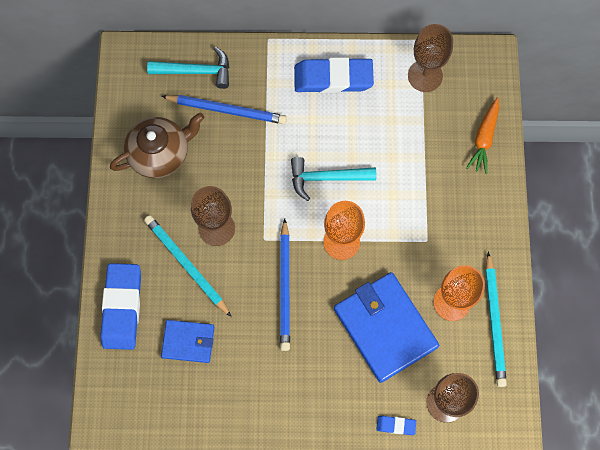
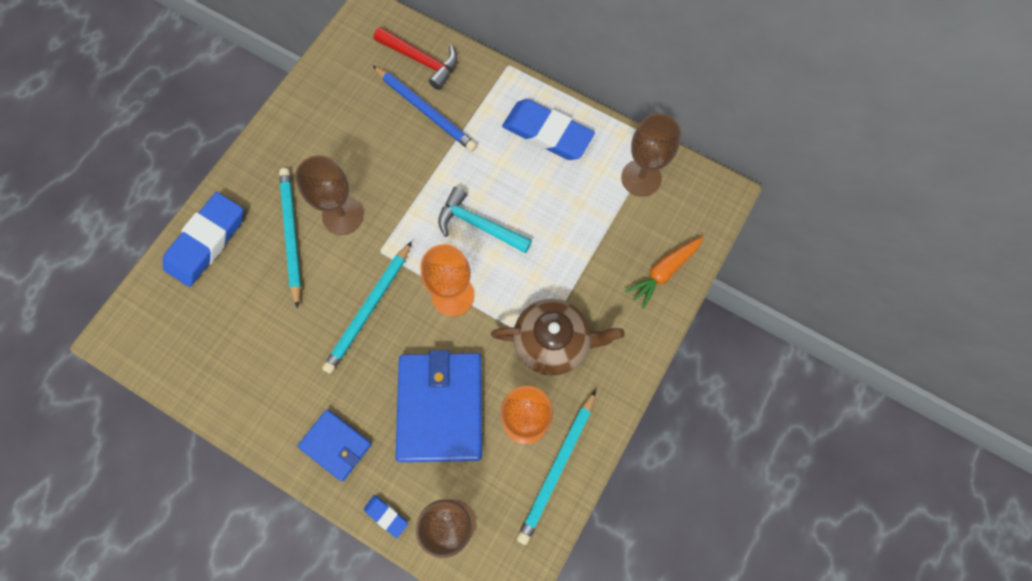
camera: 30 degrees right, 0 degrees up
(160, 154) = (338, 118): brown teapot -> brown teapot (553, 342)
(188, 342) = (243, 309): blue wallet -> blue wallet (336, 445)
(196, 71) = (421, 60): turquoise hammer -> red hammer
(285, 287) = (369, 308): blue pencil -> turquoise pencil

